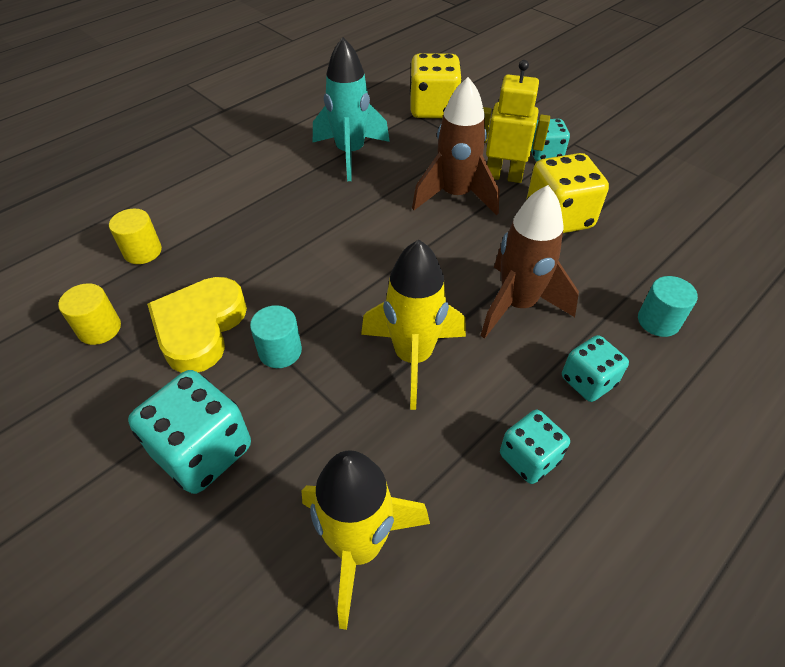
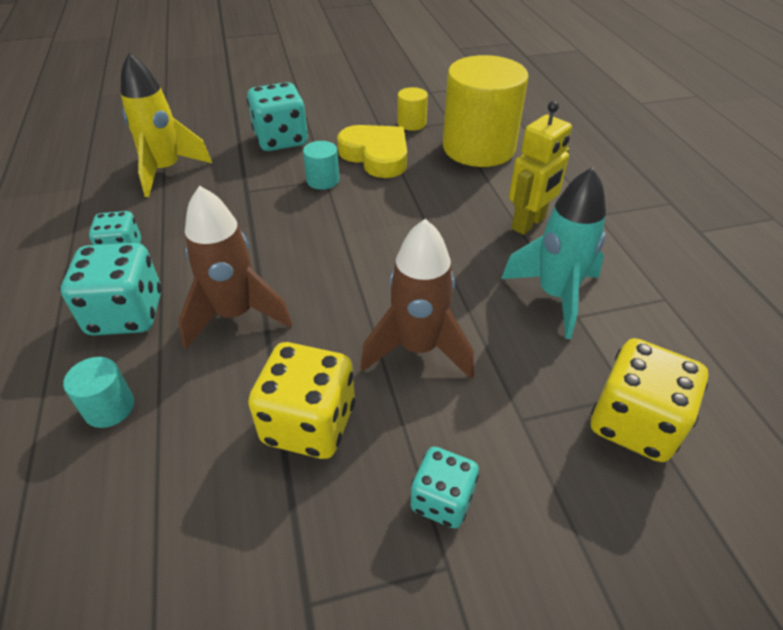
camera: 120 degrees right, 5 degrees down
(142, 251) = (478, 148): yellow cylinder -> yellow cylinder, size x2.37
(413, 357) = (253, 234): yellow rocket -> none
(503, 176) = (424, 416): yellow robot -> yellow robot (529, 223)
(588, 381) = (126, 314): turquoise dice -> turquoise dice, size x1.64

